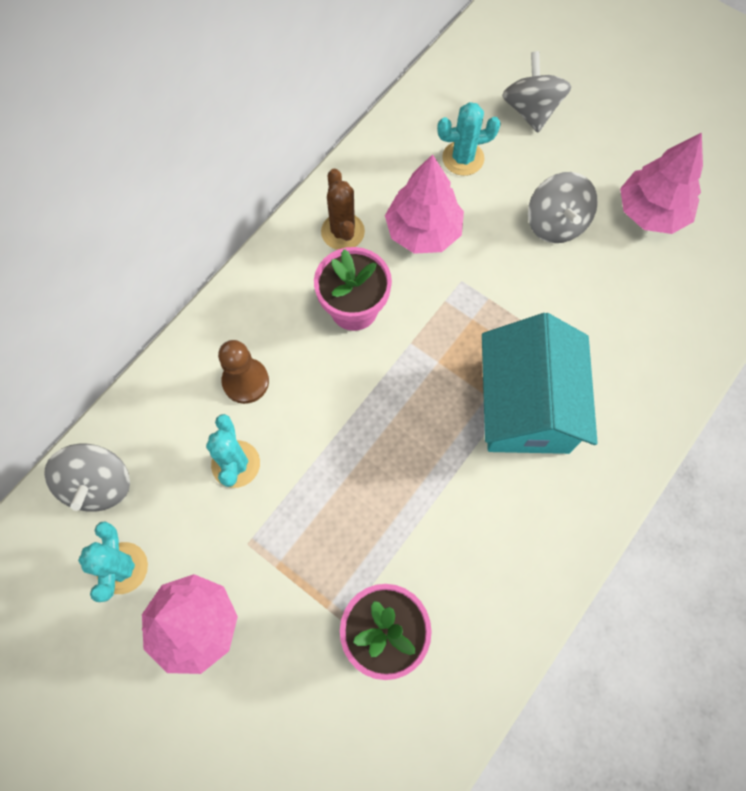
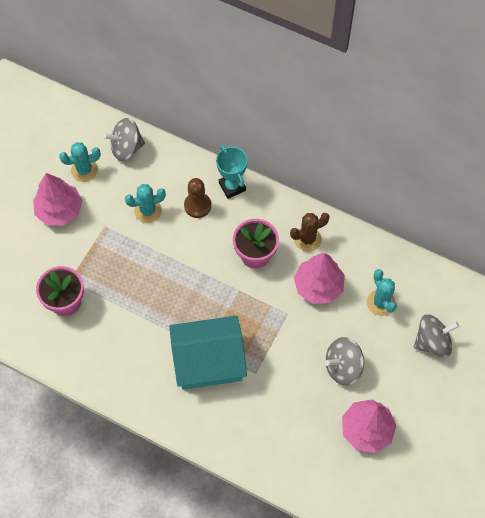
camera: 80 degrees right, 5 degrees down
(223, 323) = (232, 186): none -> turquoise trophy

